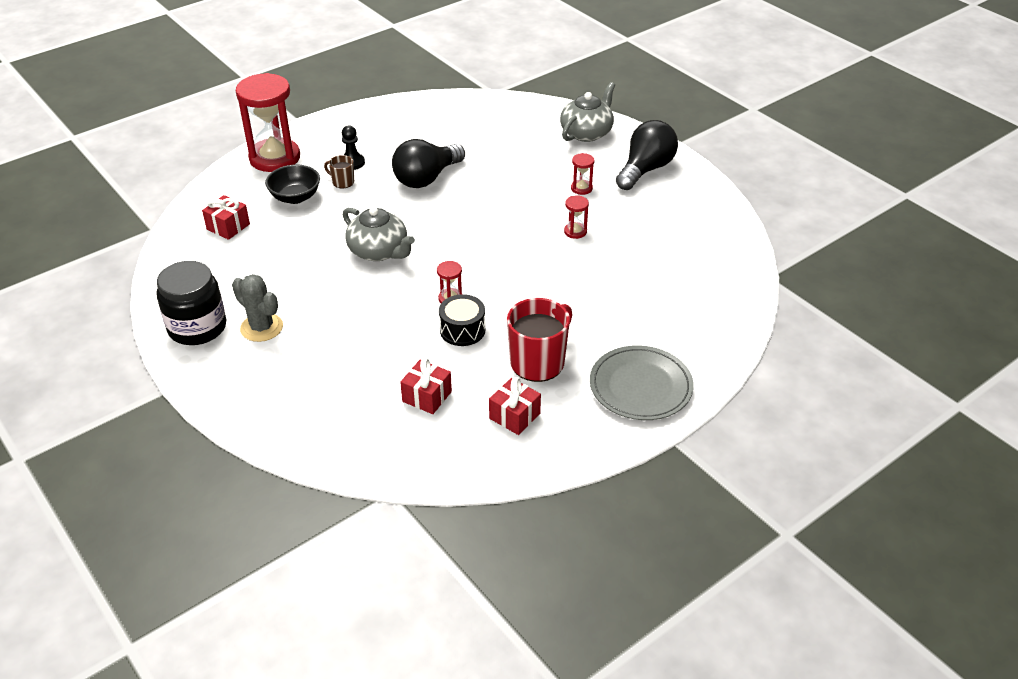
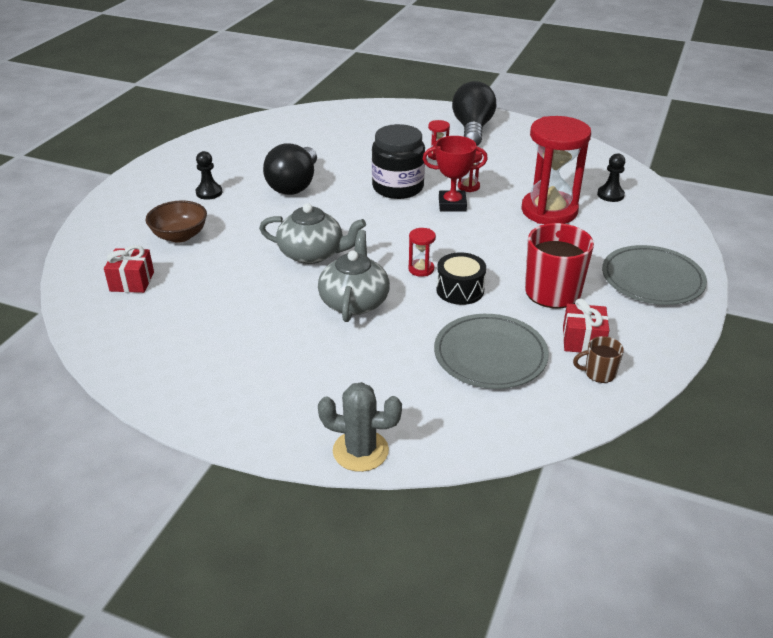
camera: 30 degrees left, 5 degrees down
(197, 327) = (190, 382): black jar -> black jar (398, 187)
(261, 327) = (263, 357): grey cactus -> grey cactus (360, 451)
(275, 158) = (123, 210): red hourglass -> red hourglass (549, 211)
(295, 197) = (180, 236): black bowl -> brown bowl
(342, 182) = (215, 210): brown mug -> brown mug (598, 373)
(427, 396) = (490, 355): red gift -> grey plate
(541, 245) = (452, 205): none -> red trophy
(587, 132) = (396, 117): grey teapot -> grey teapot (354, 301)
(701, 288) = (610, 195): none -> black pawn

